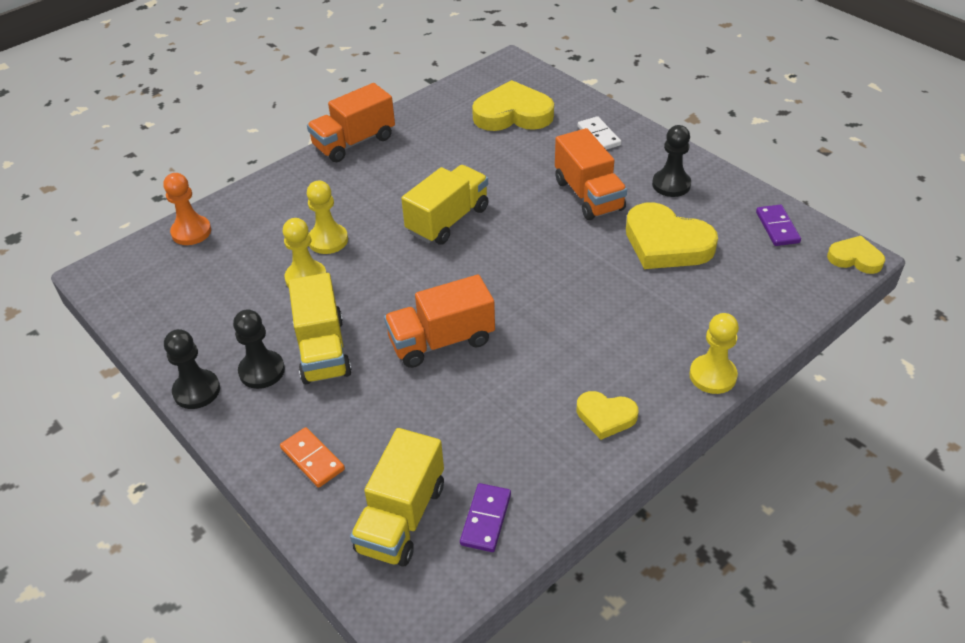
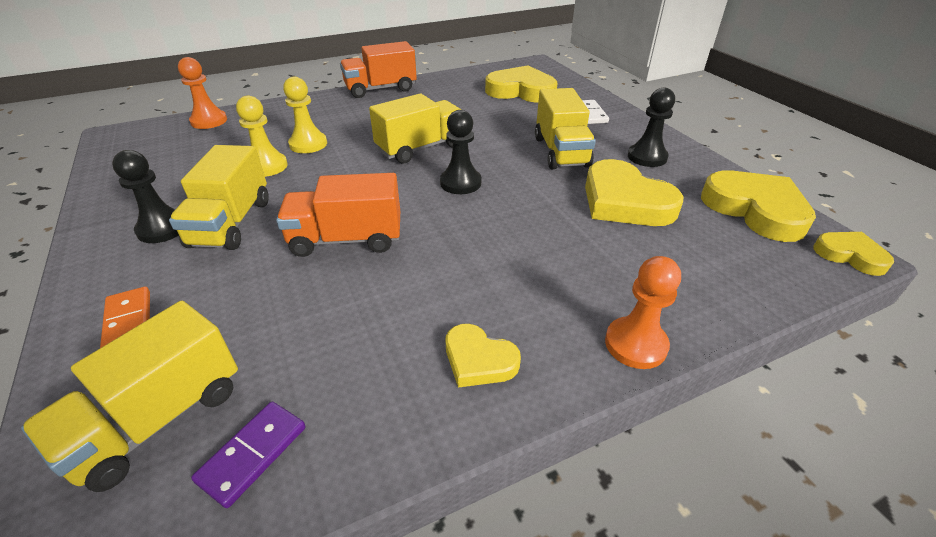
camera: 15 degrees right, 5 degrees down
(196, 391) = (92, 232): black pawn -> black pawn (460, 183)
(588, 195) = (561, 152): orange truck -> yellow truck
(712, 375) = (635, 344): yellow pawn -> orange pawn
(777, 227) = (755, 210): purple domino -> yellow heart

